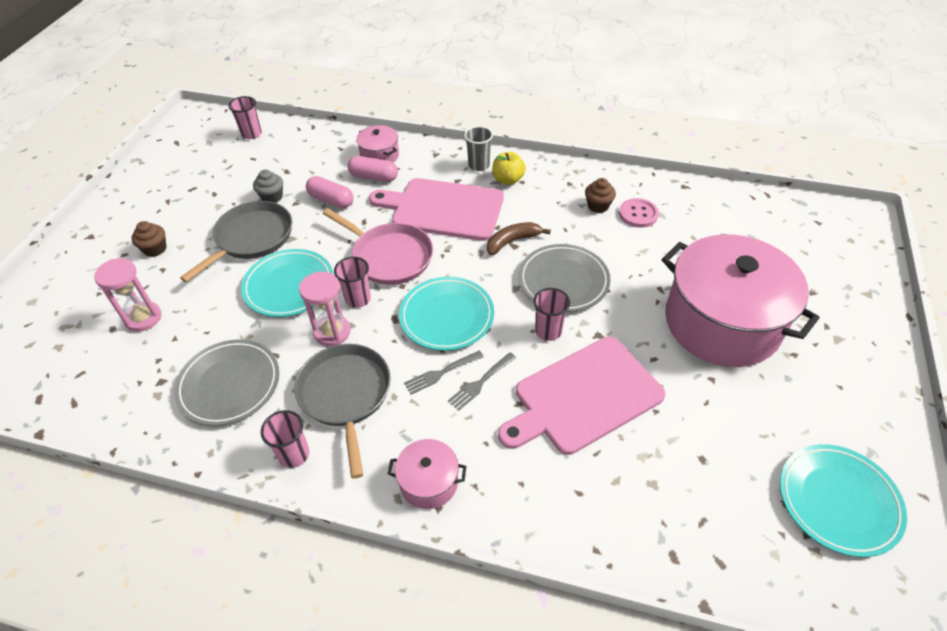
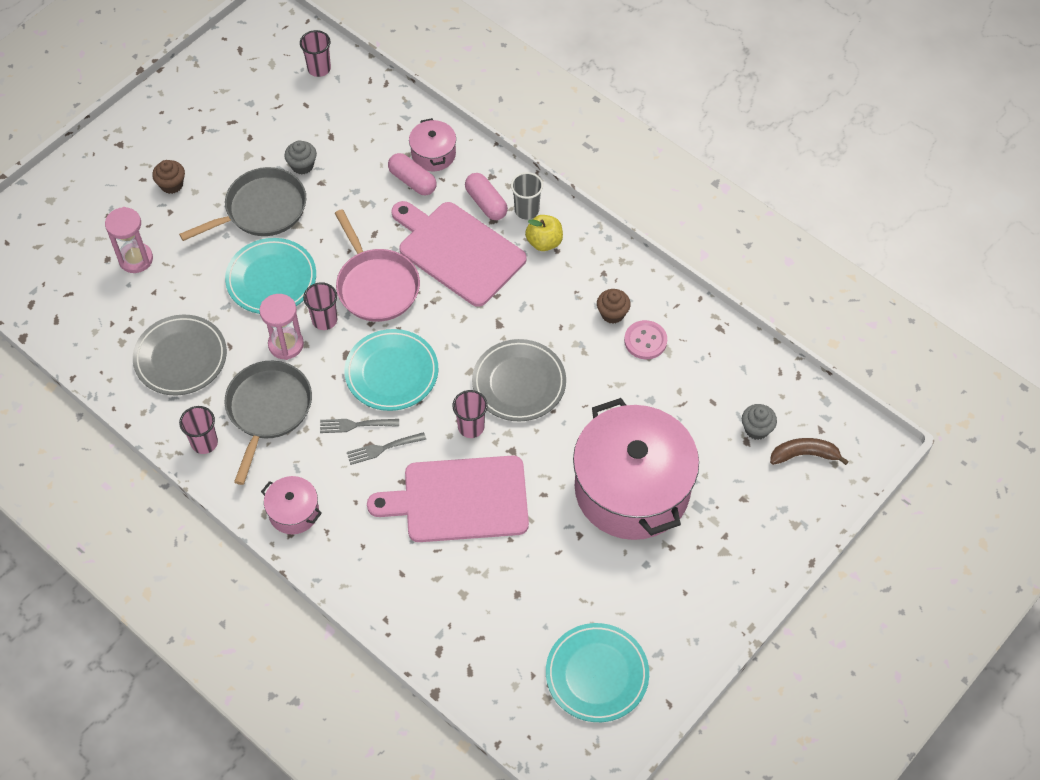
camera: 25 degrees right, 10 degrees up
(331, 200) = (356, 194): pink capsule -> pink capsule (486, 203)
(512, 241) = (501, 318): brown banana -> brown banana (804, 455)
(773, 240) = (756, 429): none -> grey cupcake

